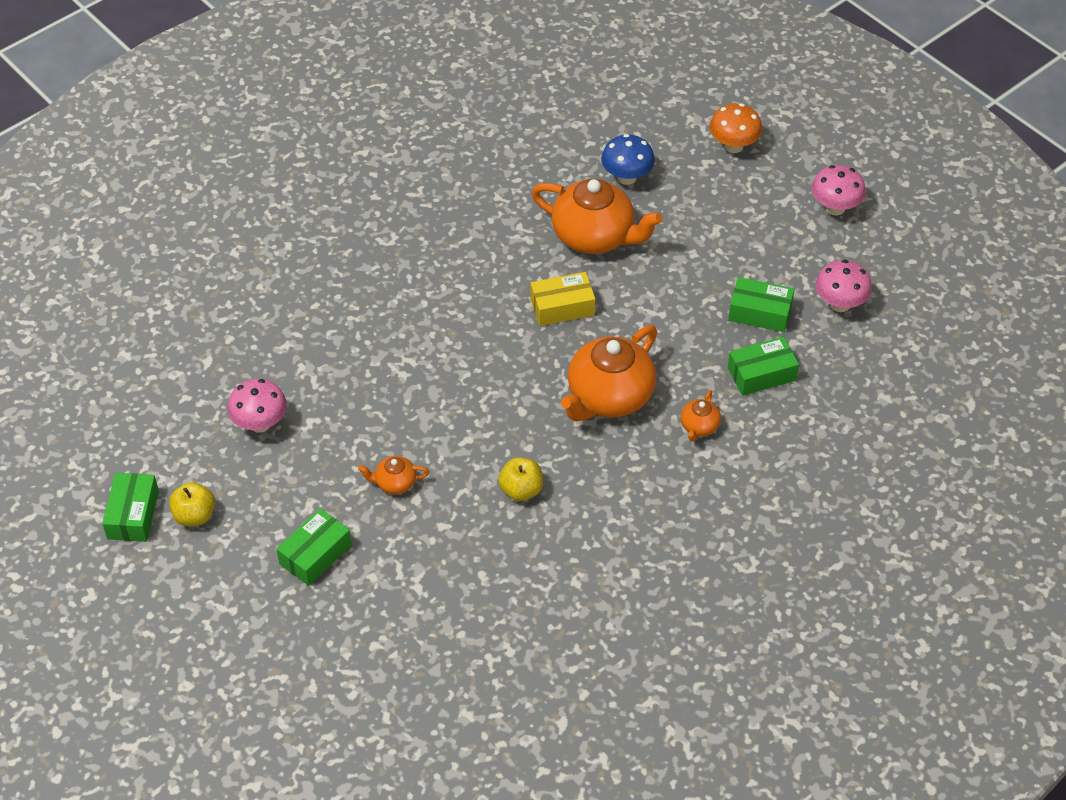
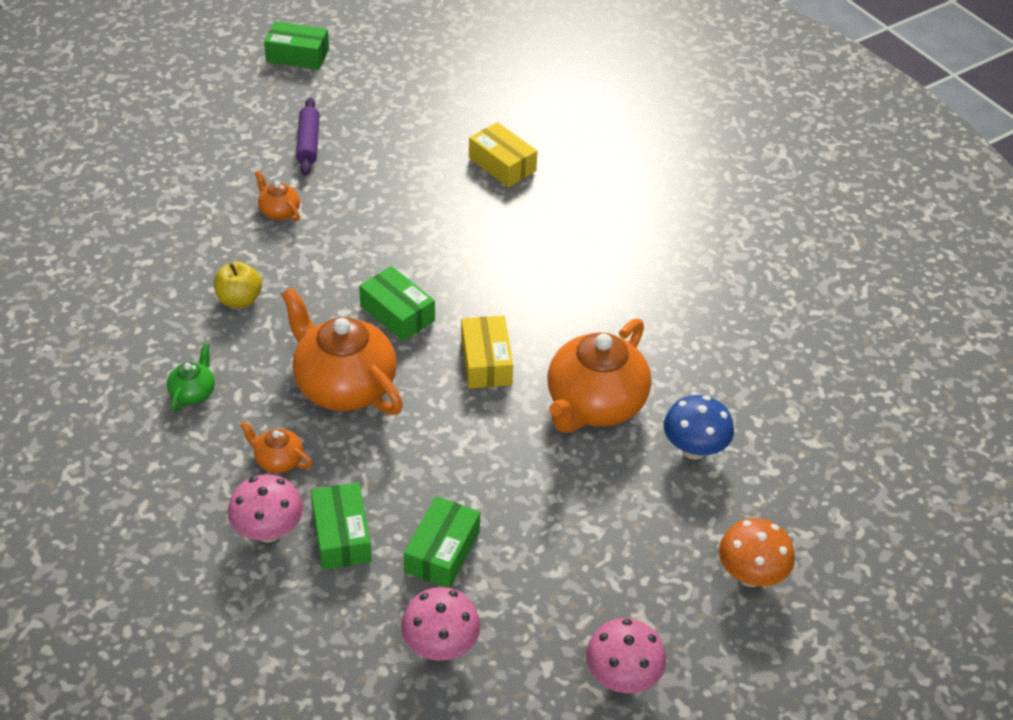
camera: 95 degrees right, 5 degrees down
(194, 515) = (284, 88): yellow apple -> none
(260, 423) = (378, 131): pink mushroom -> pink mushroom (268, 531)
(286, 478) = (308, 143): none -> purple rolling pin
(303, 321) = (502, 164): none -> yellow box
(315, 554) = (214, 156): green box -> green box (397, 313)
(395, 483) = (279, 211): orange teapot -> orange teapot turned 45 degrees counterclockwise
(640, 500) = (193, 392): none -> green teapot

